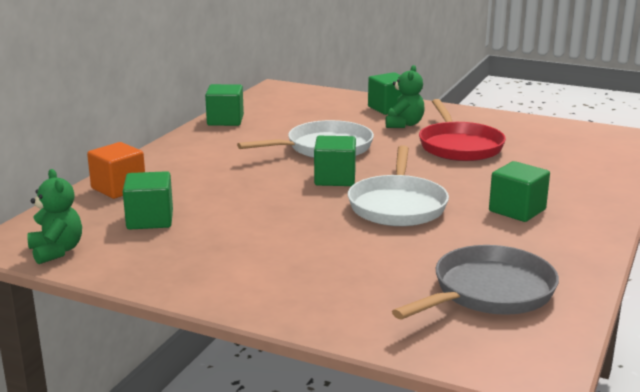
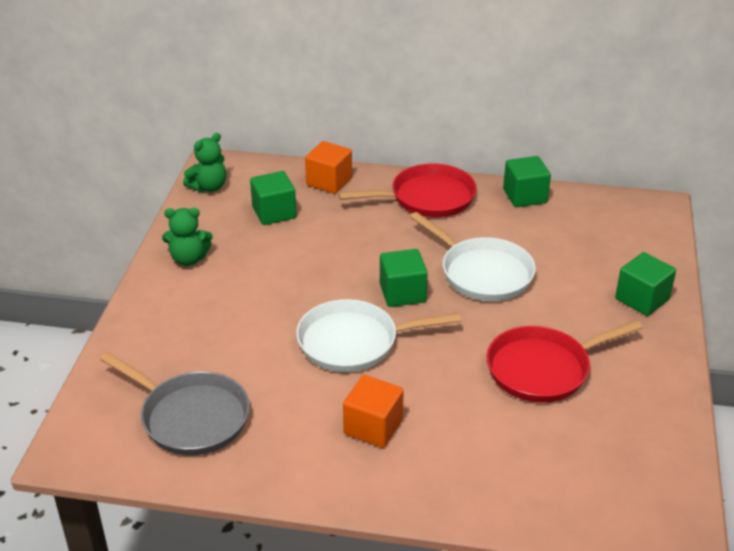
camera: 75 degrees right, 15 degrees up
(193, 152) = (427, 198): none -> red pan
(404, 124) = (591, 318): green teddy bear -> green teddy bear (189, 259)
(517, 210) = (373, 427): green cube -> orange cube

